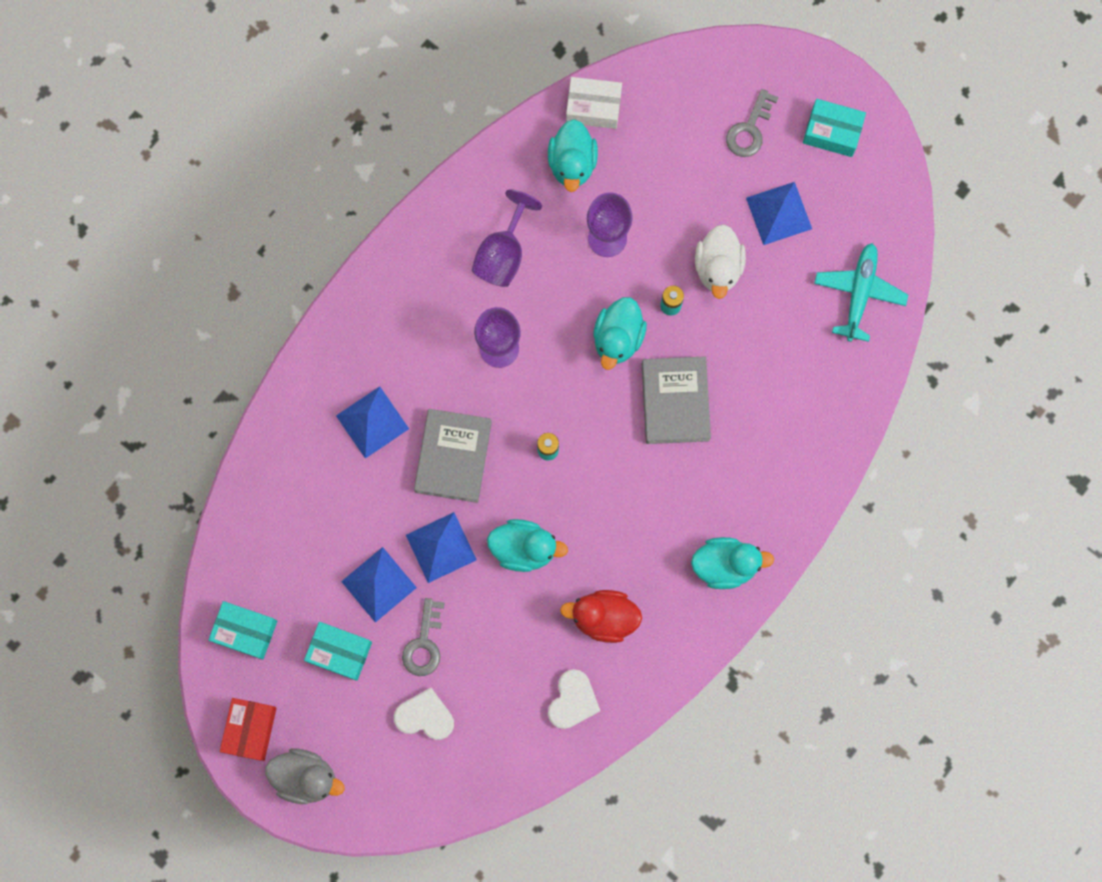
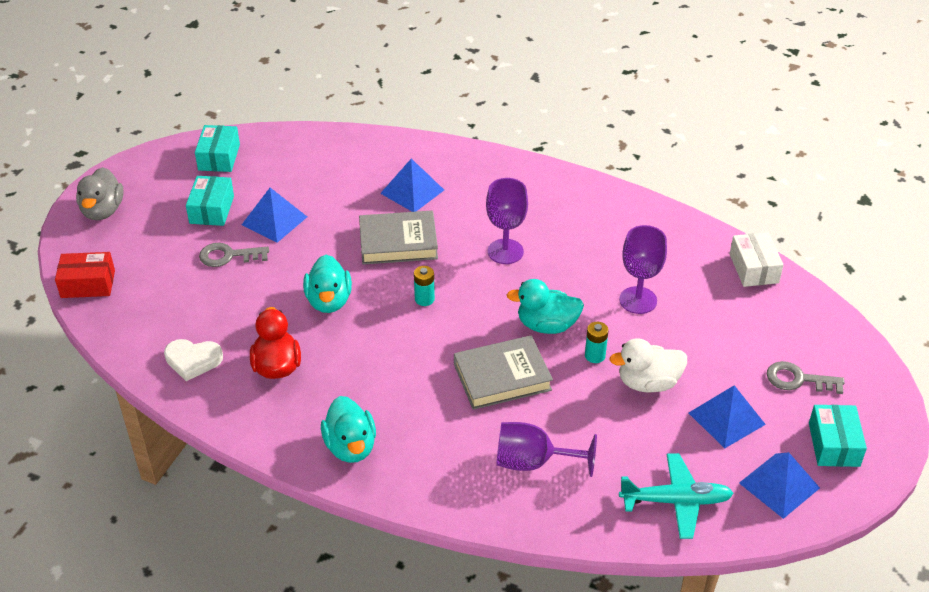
camera: 75 degrees right, 35 degrees down
(250, 729) = (139, 174): red box -> red box (88, 284)
(425, 716) = (164, 268): white heart -> none
(441, 547) = (316, 250): blue pyramid -> blue pyramid (779, 485)
(503, 254) = (590, 238): purple goblet -> purple goblet (533, 462)
(572, 163) = (694, 265): turquoise duck -> none

